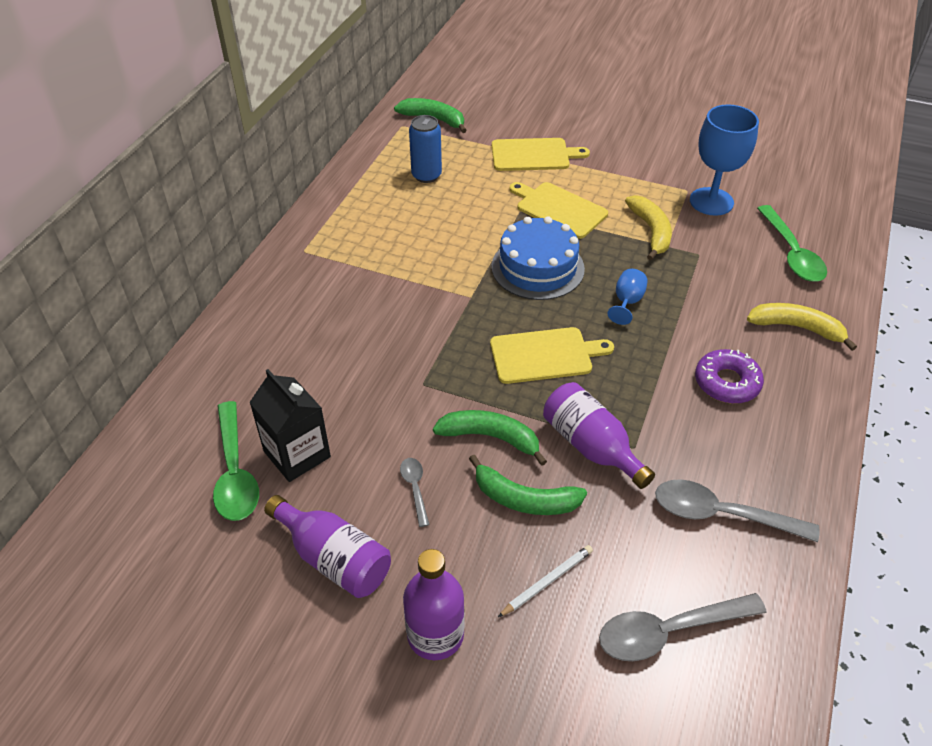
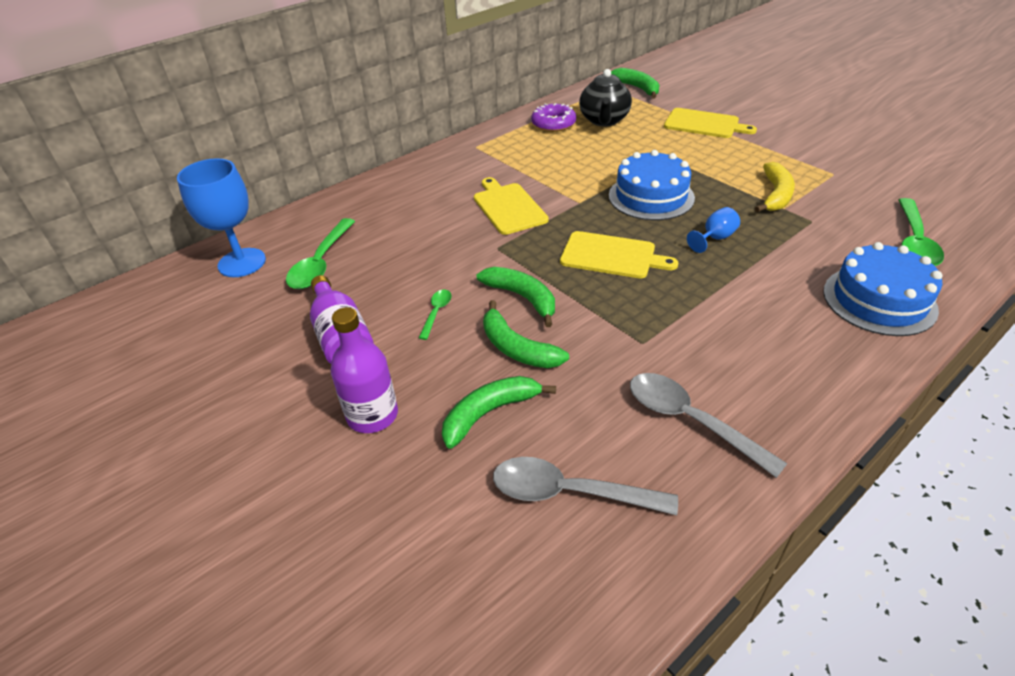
camera: 30 degrees right, 5 degrees down
(297, 454) = (370, 265): black carton -> none
(415, 488) = (436, 313): grey spoon -> green spoon
(426, 175) = (604, 120): blue can -> black teapot
(547, 582) = (490, 413): white pencil -> green banana
(559, 209) = (700, 163): yellow cutting board -> yellow cutting board (508, 207)
(591, 446) = (604, 330): purple bottle -> none
(711, 201) = (853, 186): blue goblet -> blue goblet (242, 263)
(727, 382) = (771, 321): purple donut -> purple donut (553, 124)
(797, 328) = (879, 300): yellow banana -> blue cake

